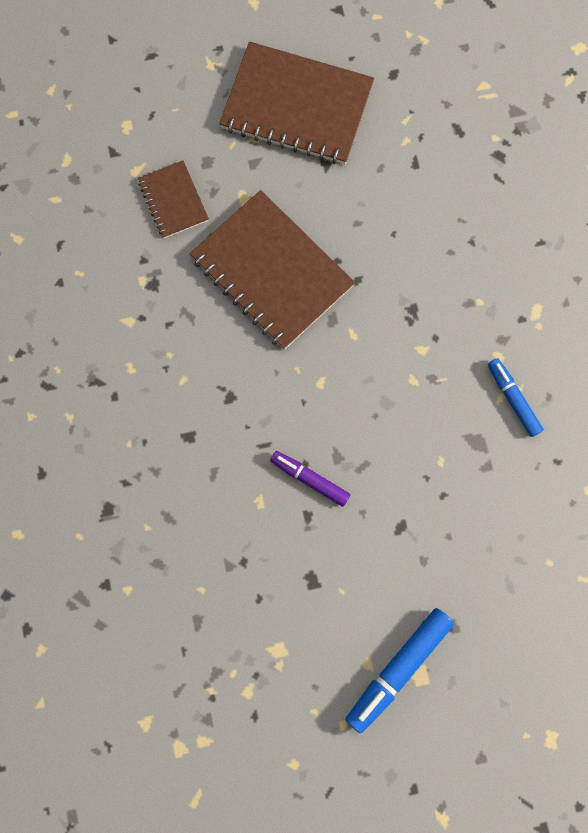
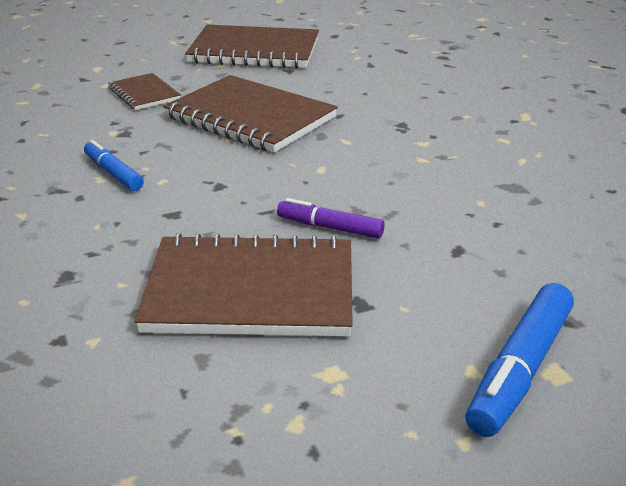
camera: 10 degrees left, 45 degrees down
(238, 553) = (250, 291): none -> brown notebook
(513, 399) = (536, 160): blue marker -> blue marker (113, 173)

